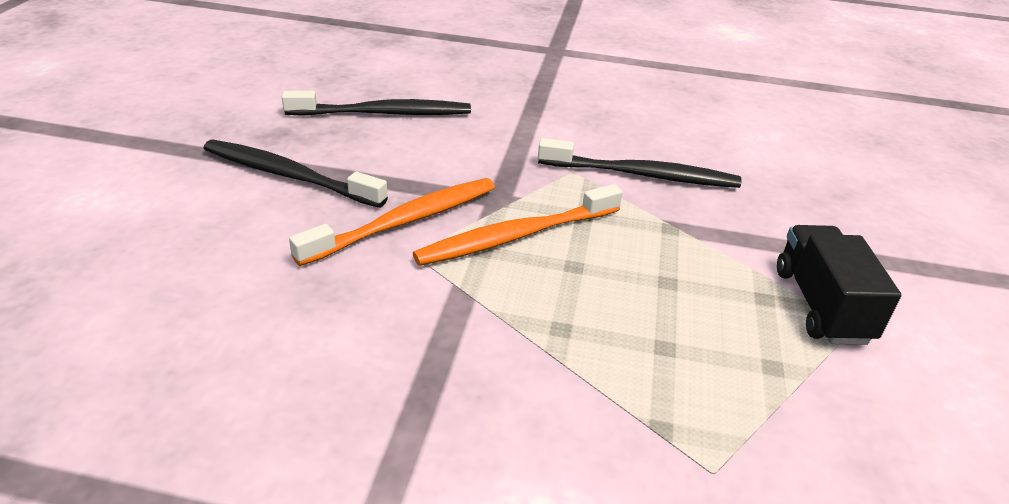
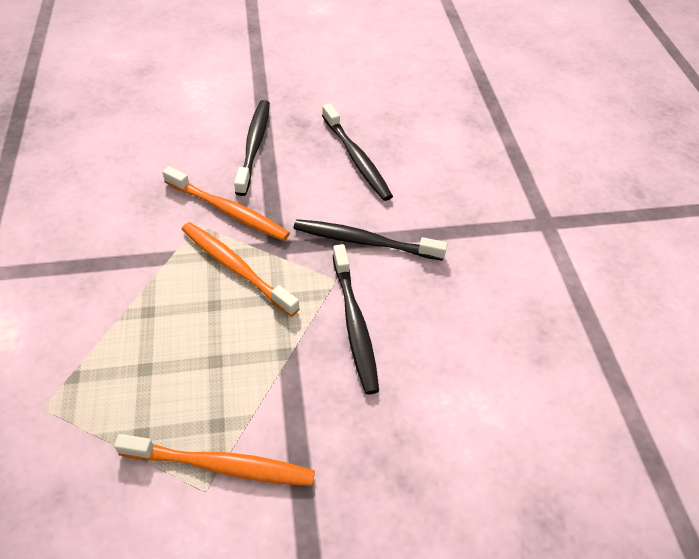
camera: 70 degrees right, 15 degrees up
(524, 140) = (365, 241): none -> black toothbrush
(821, 305) = (221, 465): black truck -> orange toothbrush

